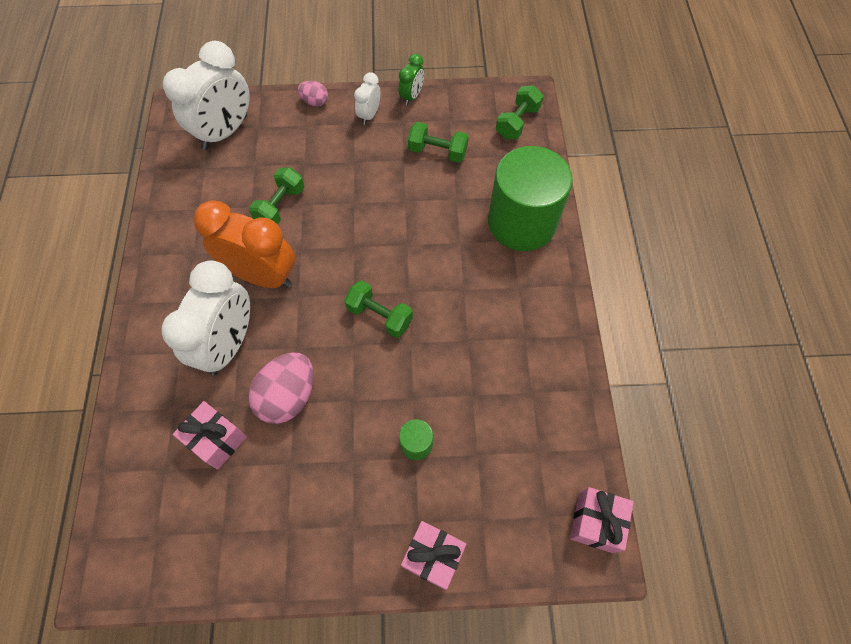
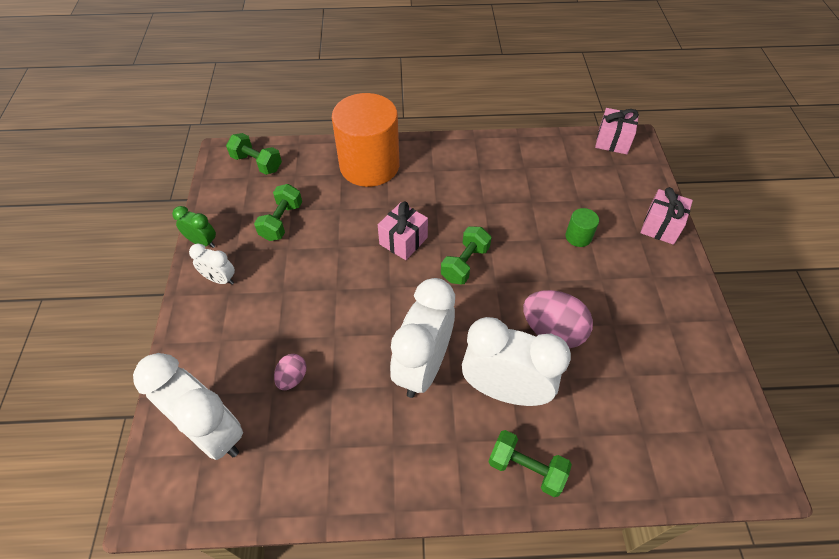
camera: 90 degrees left, 10 degrees down
(217, 440) = (605, 388): pink gift -> pink gift (403, 241)
(262, 275) = (423, 367): orange clock -> white clock
(280, 206) = (334, 357): green dumbbell -> green dumbbell (526, 468)
(315, 102) = (186, 334): pink egg -> pink egg (292, 378)
(522, 222) = (369, 165): green cylinder -> orange cylinder

